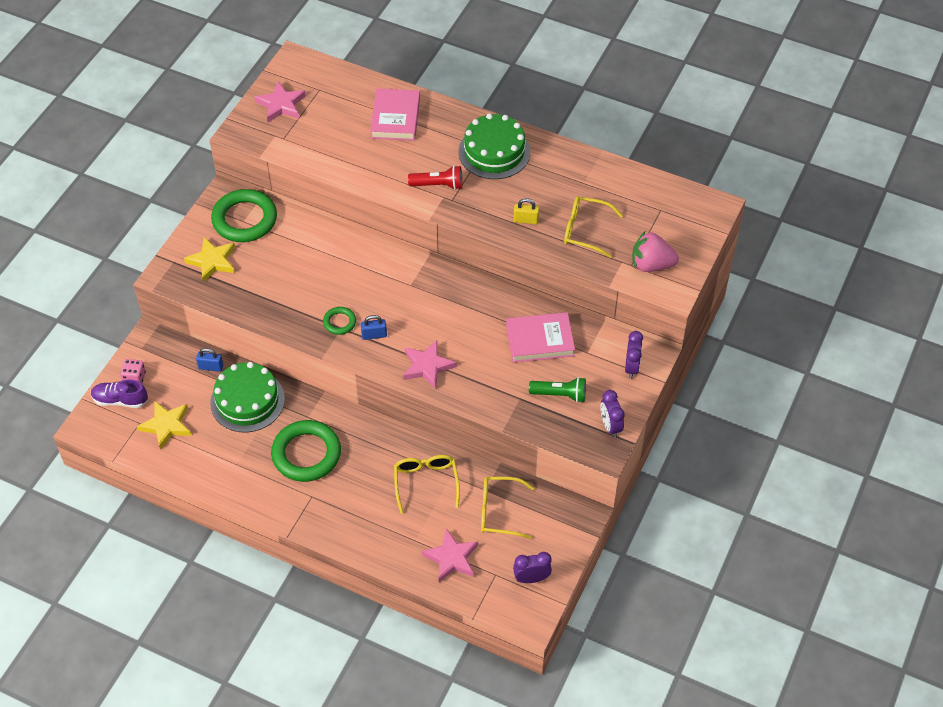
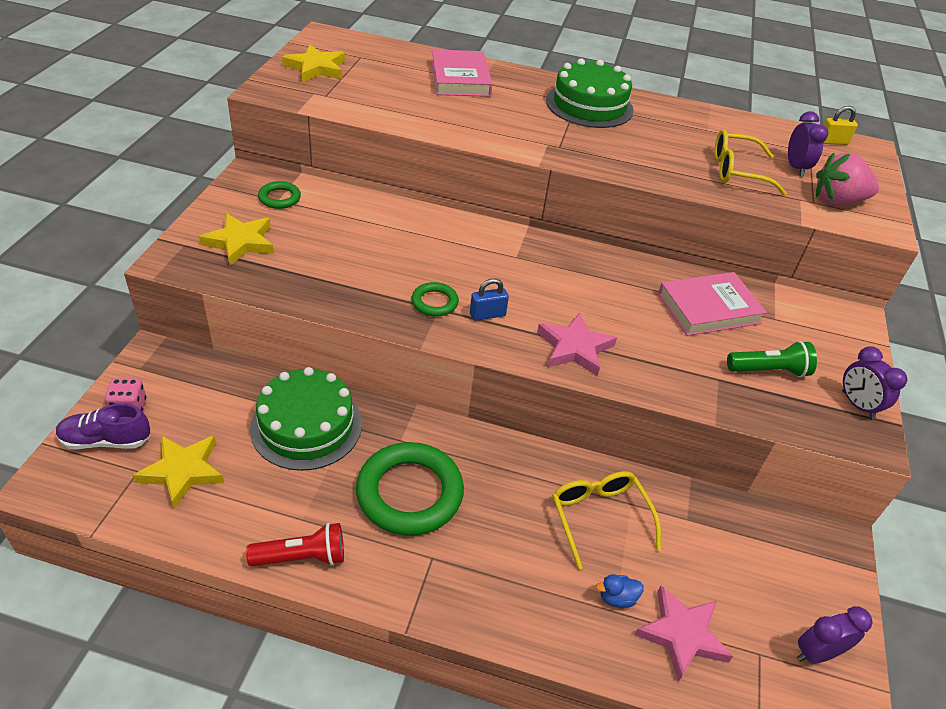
camera: 15 degrees left, 10 degrees down
(211, 367) = (246, 385): blue padlock -> none
(244, 219) = (279, 198): green ring -> green ring, size x0.48
(281, 105) = (316, 68): pink star -> yellow star
(419, 533) = (616, 598): none -> blue duck
(438, 185) = (536, 133): red flashlight -> red flashlight (302, 557)
(499, 511) = (720, 549): yellow glasses -> none
(526, 220) = (660, 163): yellow padlock -> yellow padlock (832, 142)
(632, 367) = (839, 332): purple clock -> purple clock (796, 168)

